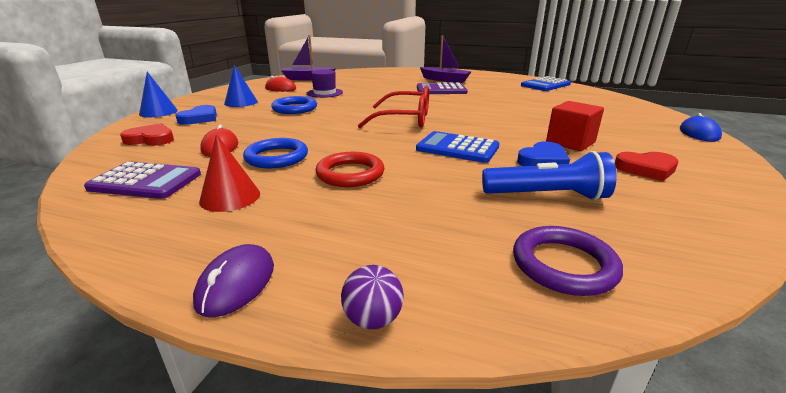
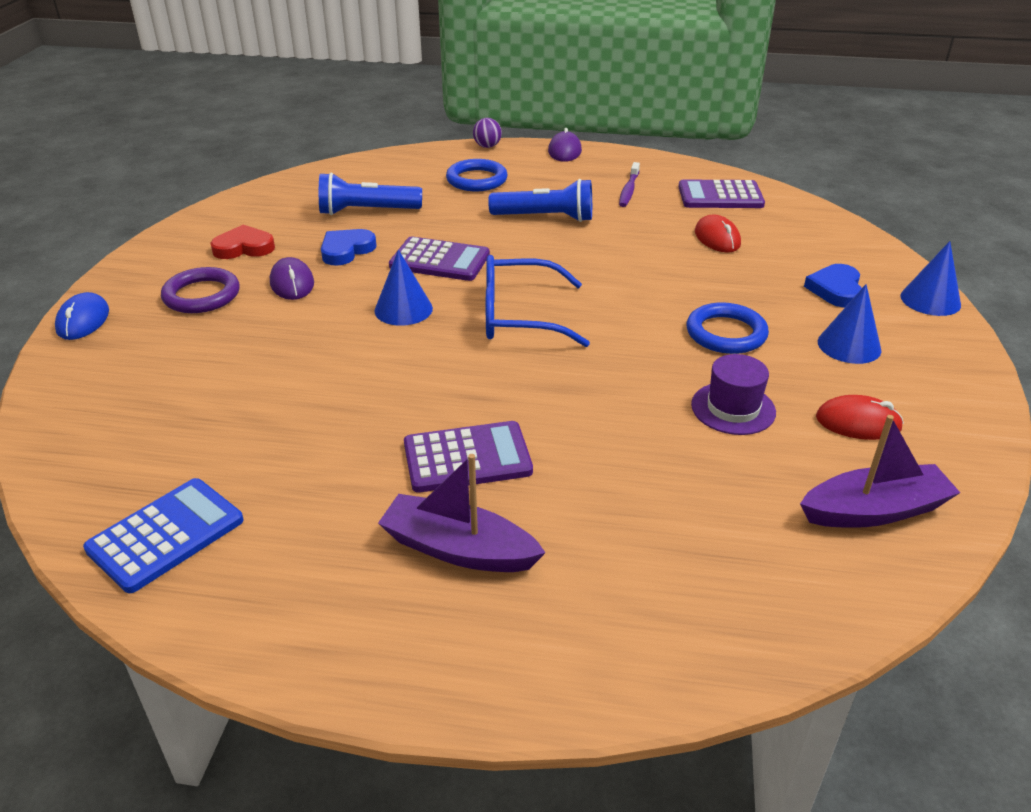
camera: 170 degrees right, 10 degrees up
(151, 139) = (819, 243): red heart -> none
(230, 197) = (629, 190): red cone -> purple toothbrush
(276, 157) = (636, 230): blue ring -> blue ring (476, 180)
(350, 174) = (545, 218): red ring -> blue flashlight
(405, 119) = (520, 316): red glasses -> blue glasses
(457, 148) = (440, 260): blue calculator -> purple calculator
(479, 126) = (403, 309): none -> blue cone
(563, 265) = (383, 171): purple ring -> purple ring (202, 295)
(570, 142) = (292, 283): red cube -> purple mouse

